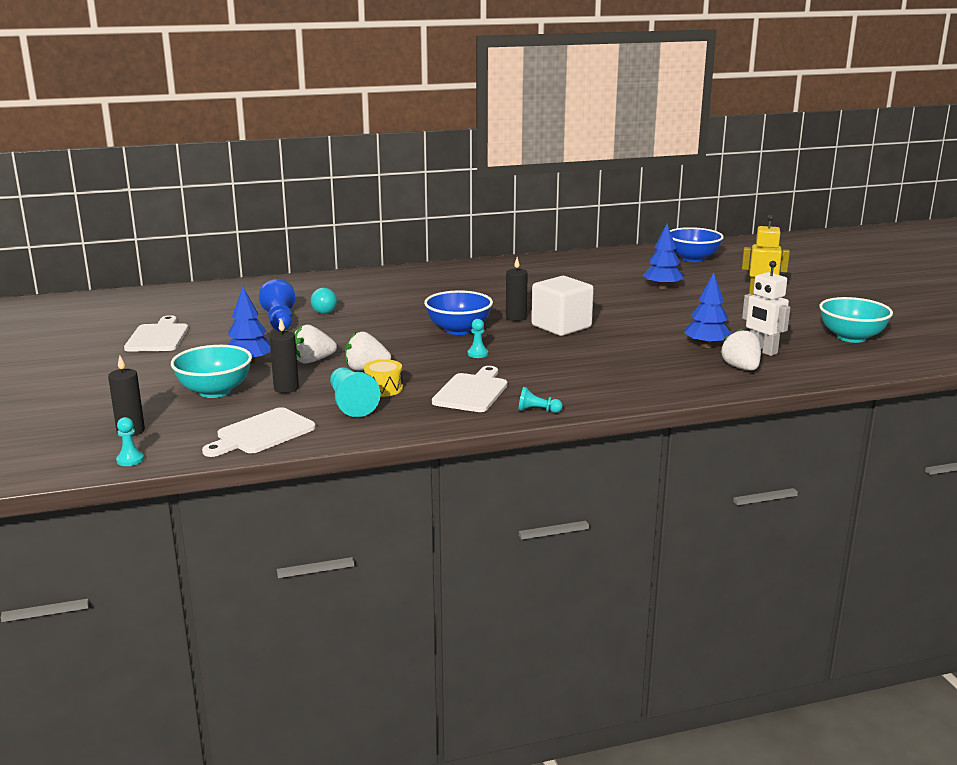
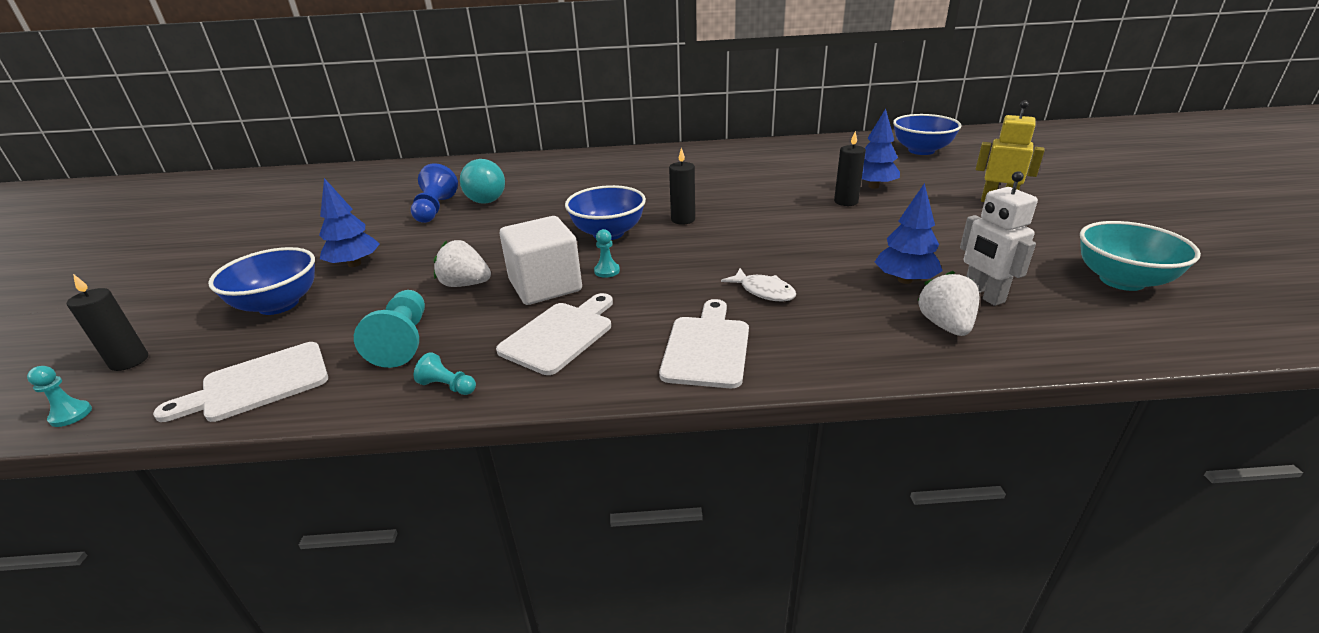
camera: 15 degrees right, 10 degrees up
(158, 337) = (304, 222): white cutting board -> white cutting board (706, 348)
(215, 391) = (278, 305): turquoise bowl -> blue bowl
(286, 388) = (355, 307): black candle -> black candle (846, 201)
(312, 361) = (419, 267): white strawberry -> none
(324, 313) = (486, 201): turquoise ball -> turquoise ball, size x1.54
(383, 389) = (460, 319): yellow drum -> none
(537, 410) = (623, 381): turquoise pawn -> turquoise pawn (448, 386)
(561, 326) = (729, 236): white cube -> white cube (545, 286)
(608, 358) = (764, 291): none -> white fish

